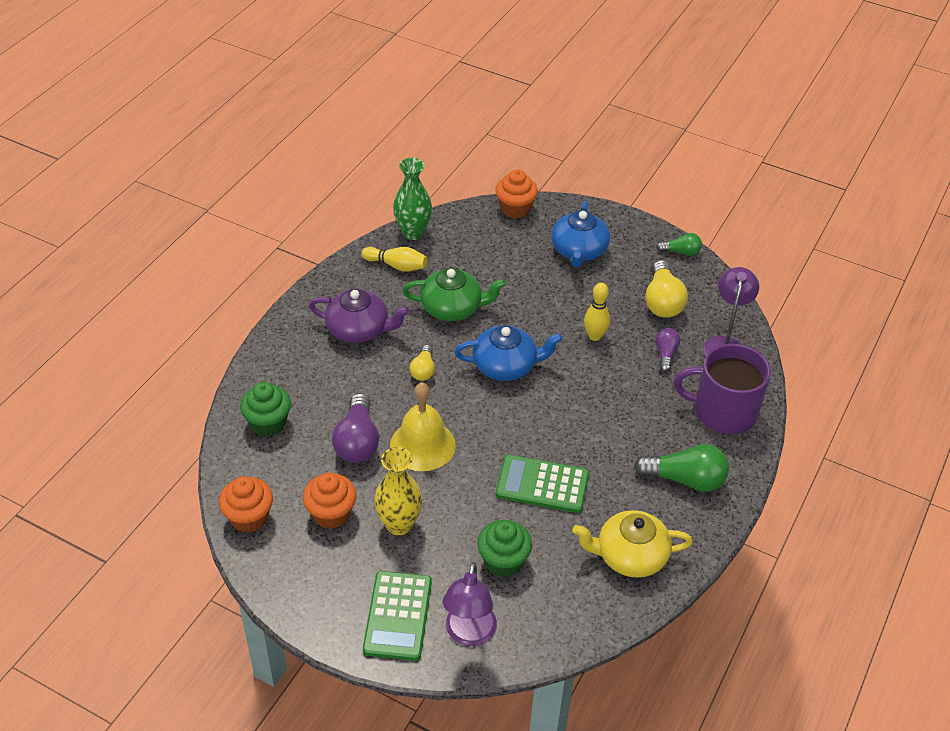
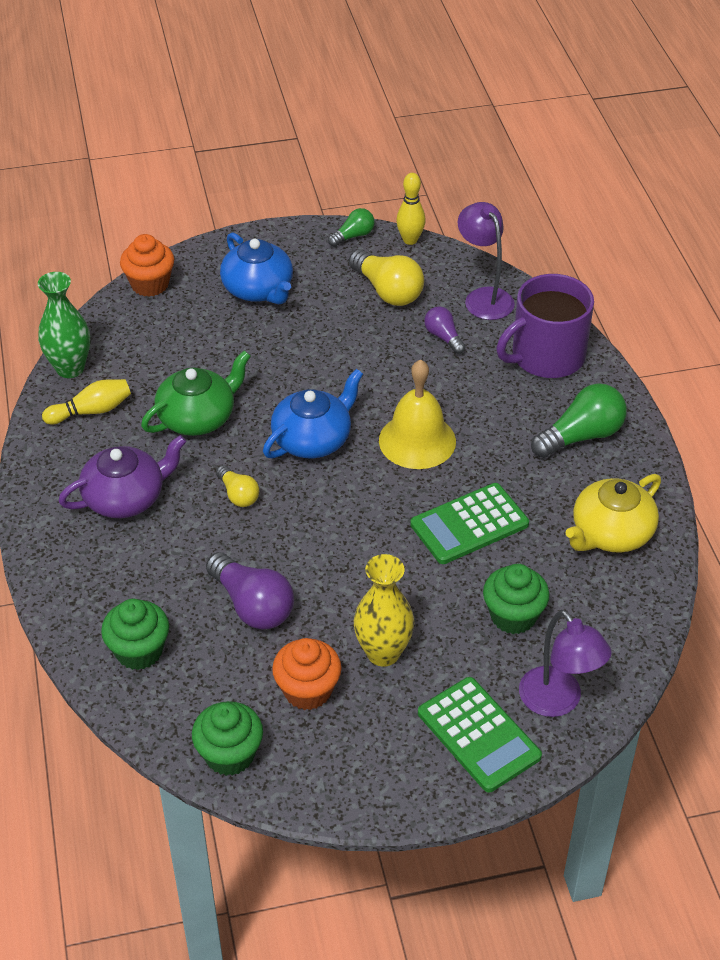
camera: 40 degrees left, 0 degrees up
(249, 517) = (229, 755): orange cupcake -> green cupcake
(422, 445) = (320, 565): yellow bell -> yellow bell (417, 440)
(594, 336) = (363, 360): yellow bowling pin -> yellow bowling pin (410, 240)

